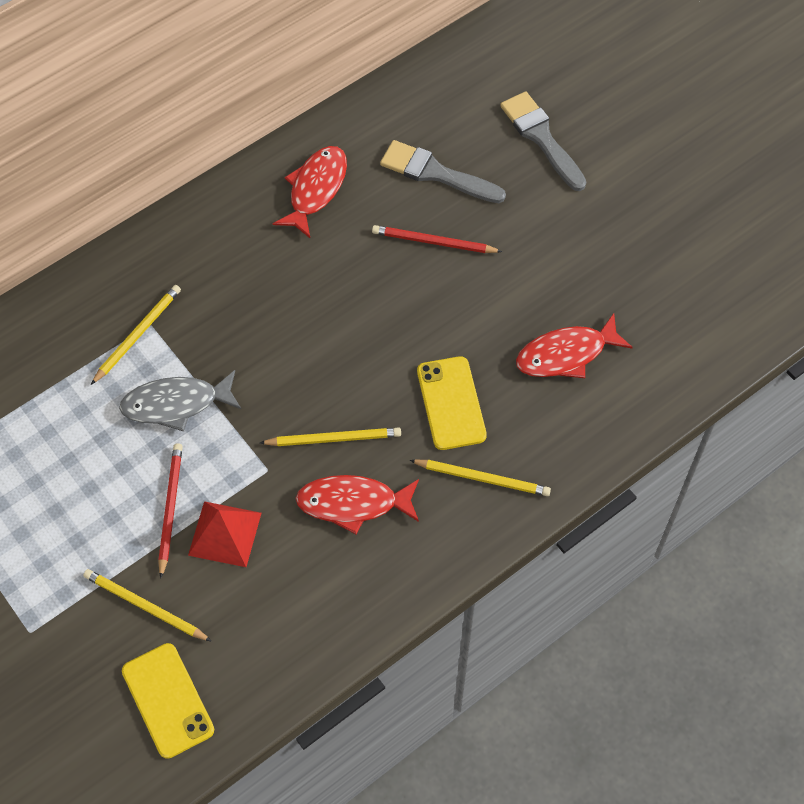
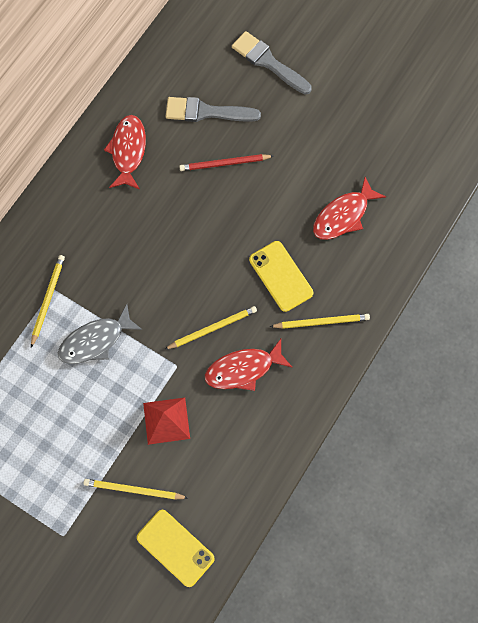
camera: 20 degrees left, 10 degrees up
(170, 509) = (122, 416): red pencil -> none

